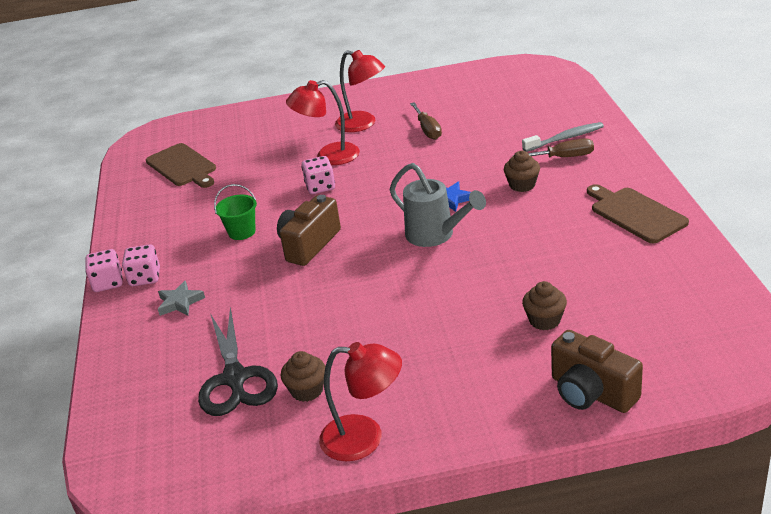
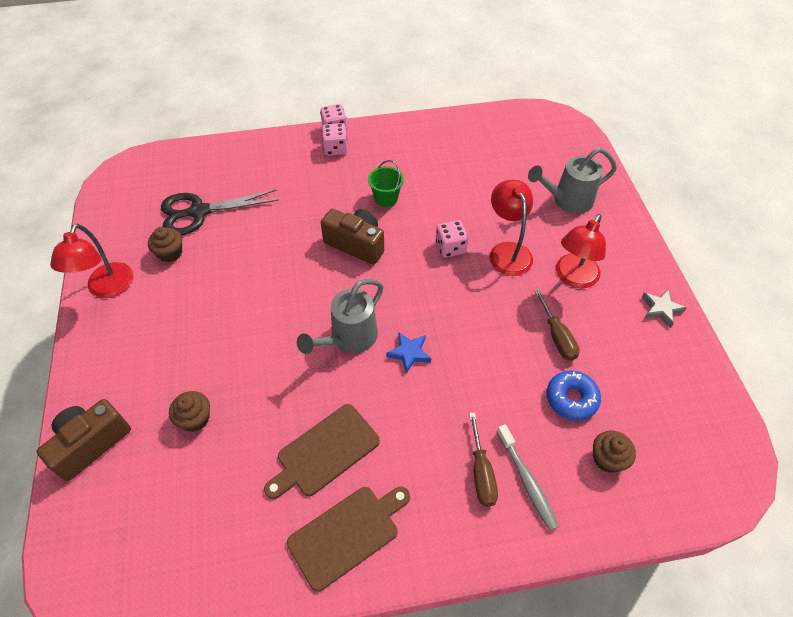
camera: 85 degrees right, 20 degrees up
(180, 302) = (298, 172): grey star -> grey star (661, 309)
(182, 166) = (500, 148): brown cutting board -> brown cutting board (325, 452)
(267, 129) = (567, 200): none -> grey watering can
(427, 130) = (557, 337): brown screwdriver -> brown screwdriver turned 90 degrees counterclockwise
(488, 123) = (571, 399): none -> blue donut
(522, 185) = (427, 422): brown cupcake -> brown cupcake (607, 459)

